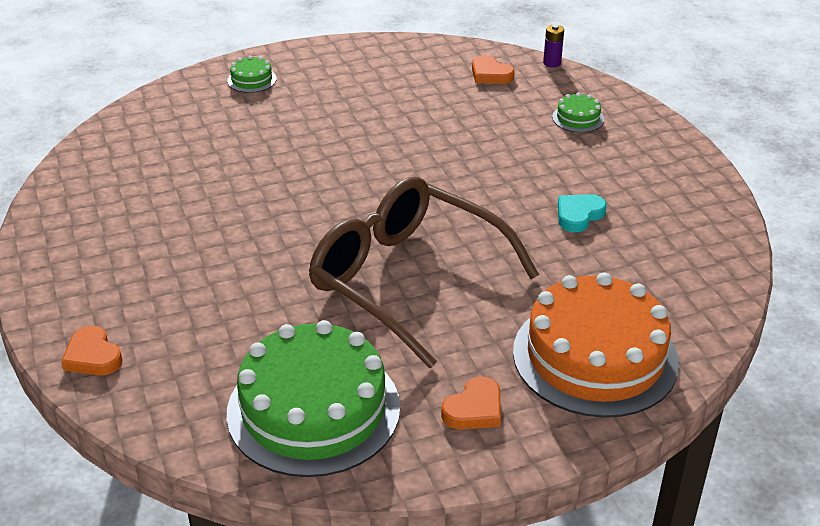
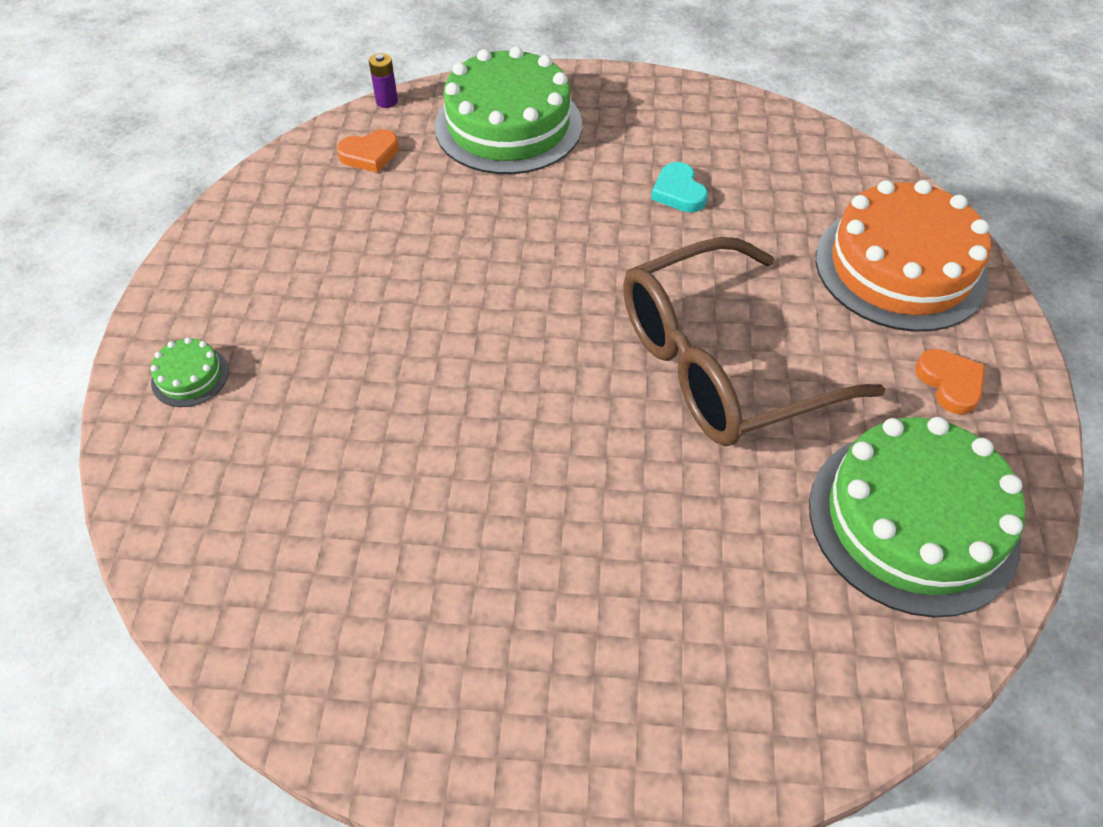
camera: 65 degrees left, 15 degrees up
(93, 356) = (737, 742): orange heart -> none
(578, 118) = (508, 125): green cake -> green cake, size x2.44

